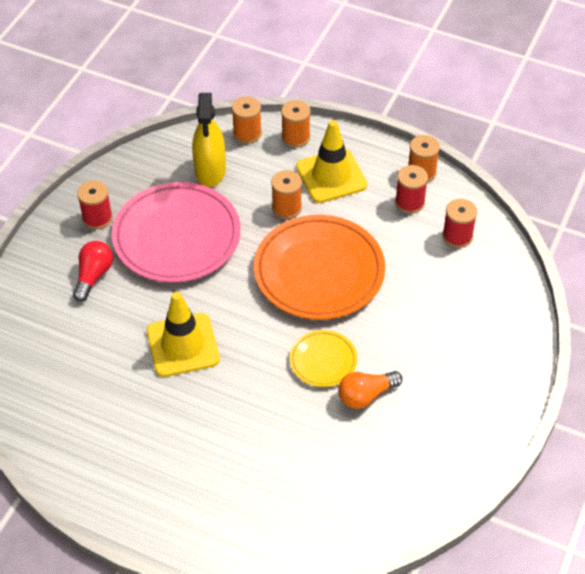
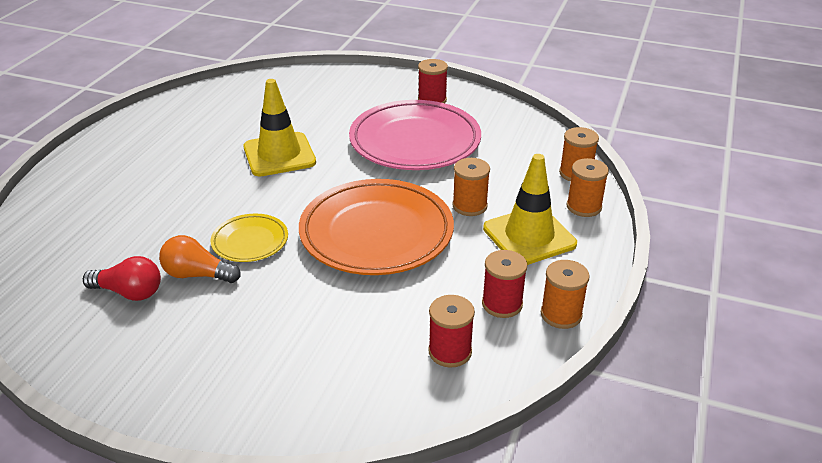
camera: 85 degrees right, 15 degrees down
(93, 276) = (362, 104): red light bulb -> red light bulb (129, 292)
(210, 170) = (511, 154): yellow spray bottle -> none
(366, 395) = (197, 275): orange light bulb -> orange light bulb turned 45 degrees counterclockwise

